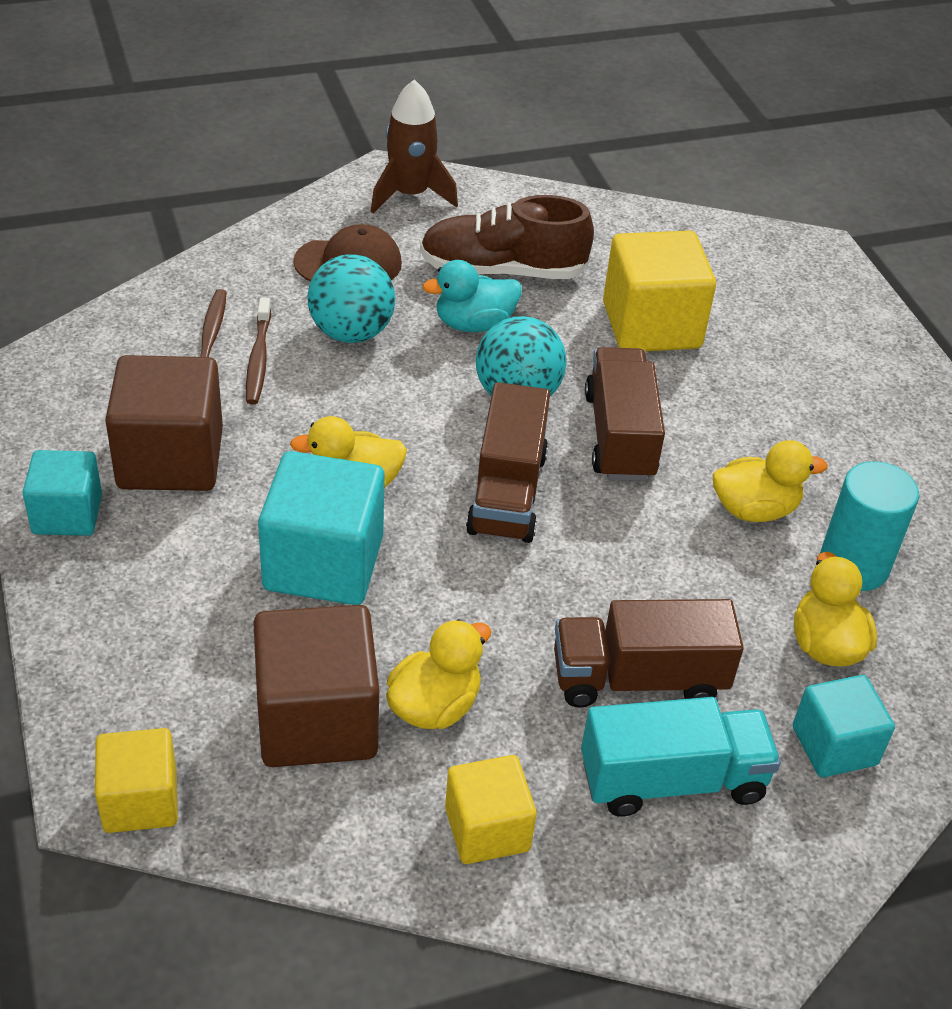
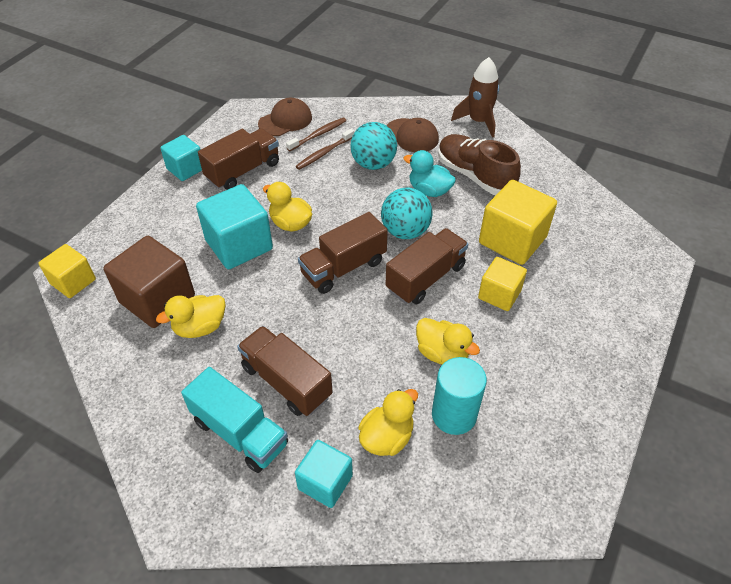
camera: 50 degrees right, 5 degrees up
(126, 345) = (285, 120): none -> brown cap
(170, 458) = (243, 171): brown cube -> brown truck
(434, 706) = (200, 327): yellow duck -> yellow duck turned 150 degrees clockwise
(487, 829) = (152, 388): yellow cube -> yellow cube (499, 294)

